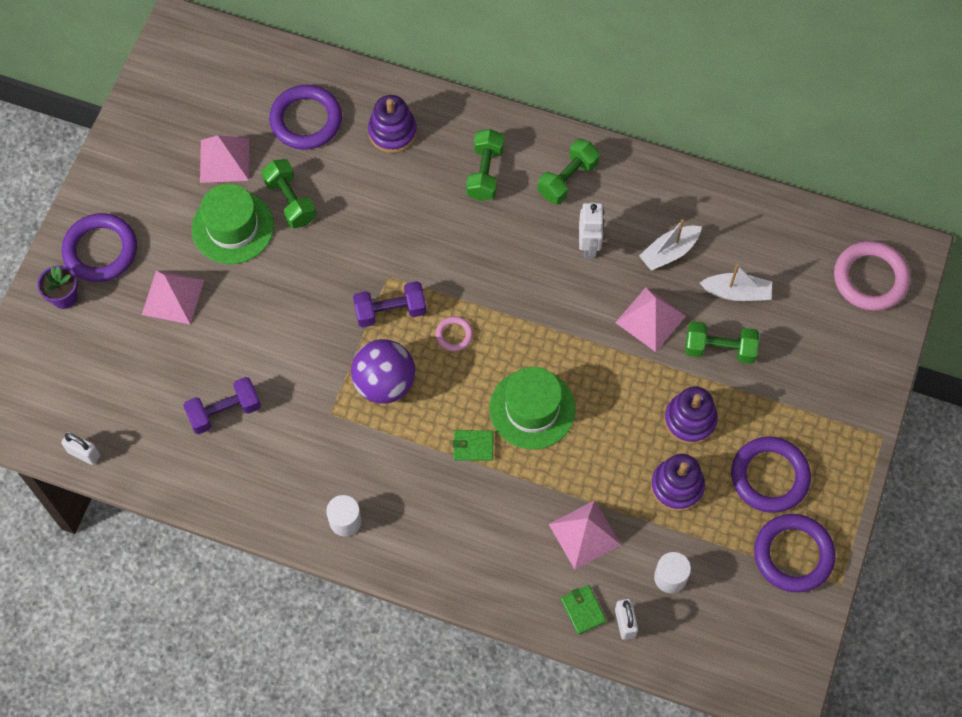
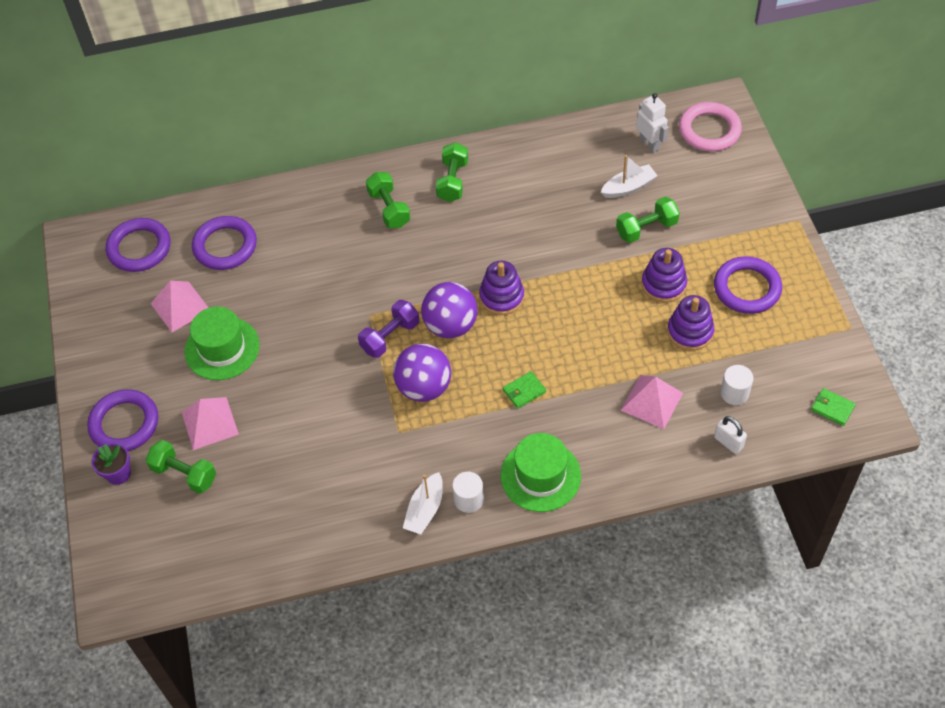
camera: 30 degrees left, 10 degrees down
(84, 453) = (220, 578): white padlock -> none
(224, 412) = (314, 479): purple dumbbell -> none
(290, 201) = (254, 306): green dumbbell -> green dumbbell (184, 474)
(392, 132) = (298, 219): purple stacking toy -> purple stacking toy (501, 297)
(454, 335) = (450, 326): pink ring -> purple ball
(532, 409) = (547, 341): green hat -> green hat (540, 476)
(583, 610) = (692, 452): green wallet -> green wallet (832, 408)
(589, 246) = (502, 214): white robot -> white robot (649, 144)
(650, 319) = (583, 236): pink pyramid -> none
(669, 252) = (561, 188): white boat -> white boat (425, 509)
(793, 555) = (804, 328): purple ring -> purple ring (139, 248)

